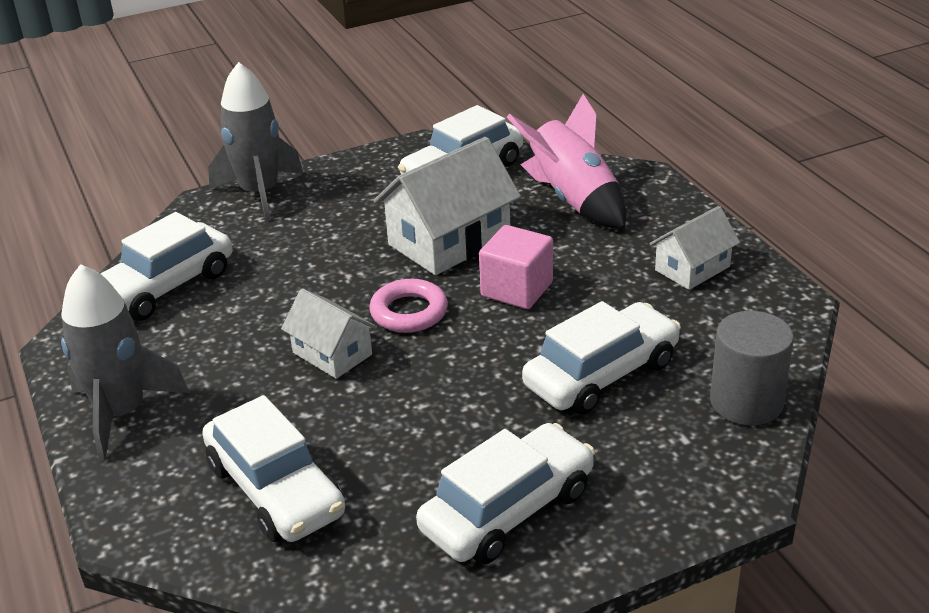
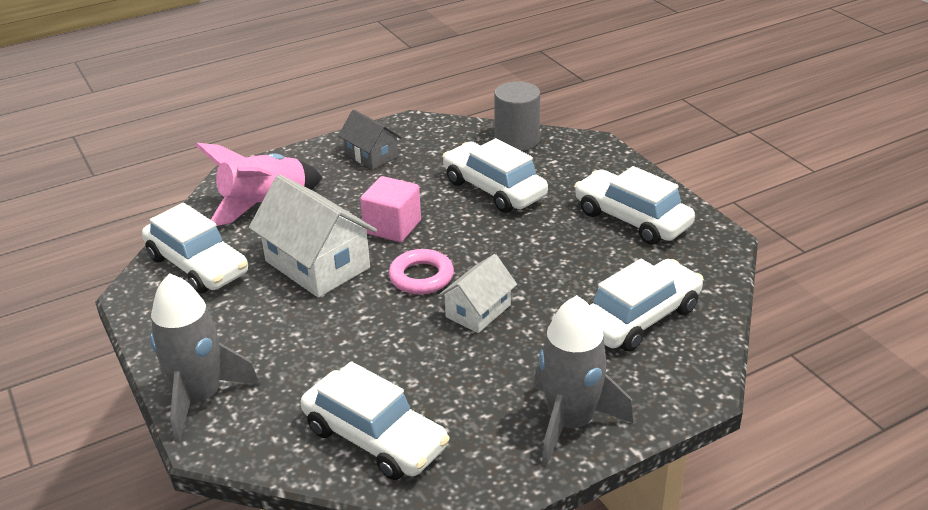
camera: 95 degrees left, 0 degrees up
(692, 268) = (371, 155): white house -> grey house

